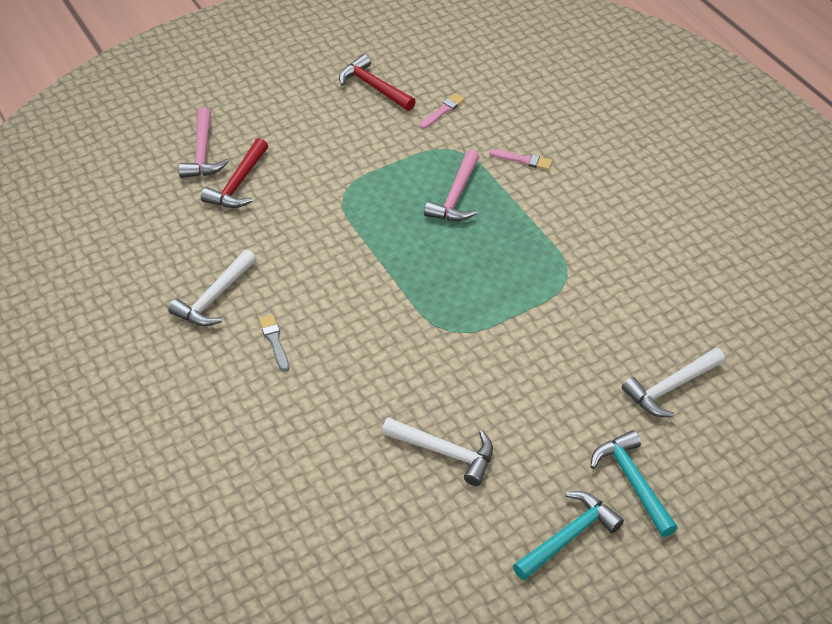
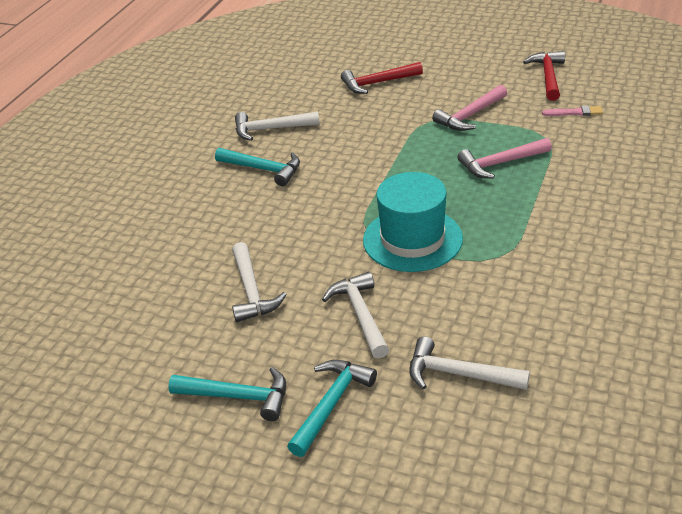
camera: 55 degrees right, 10 degrees down
(203, 153) = (384, 58): pink hammer -> pink hammer (470, 116)
(274, 341) = (263, 169): grey brush -> turquoise hammer
(491, 311) = (412, 239): none -> turquoise hat
(523, 160) = (587, 170): pink brush -> none
(549, 401) = (360, 314): none -> white hammer

